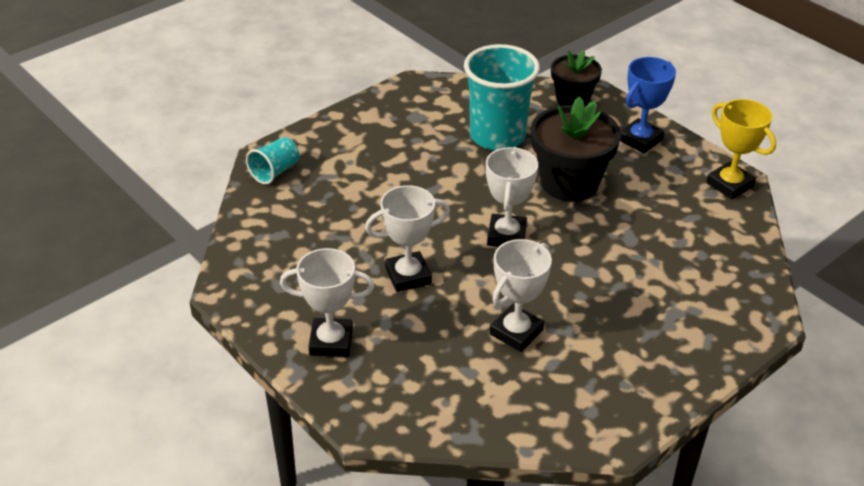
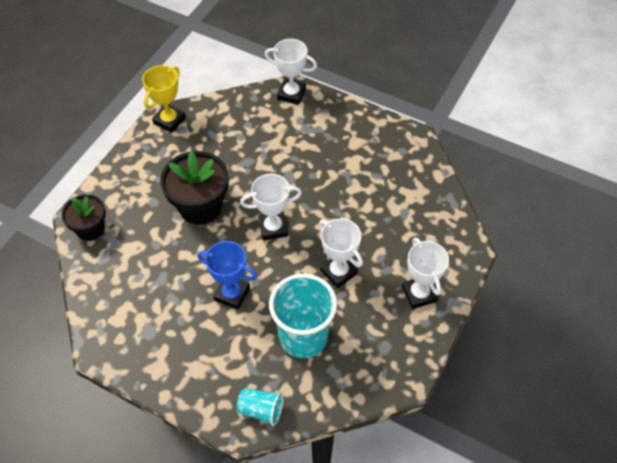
camera: 110 degrees left, 15 degrees up
(497, 136) = (157, 265): turquoise cup -> turquoise cup (303, 337)
(516, 332) = (360, 199): white trophy -> white trophy (291, 94)
(640, 140) = (133, 176): blue trophy -> blue trophy (232, 294)

